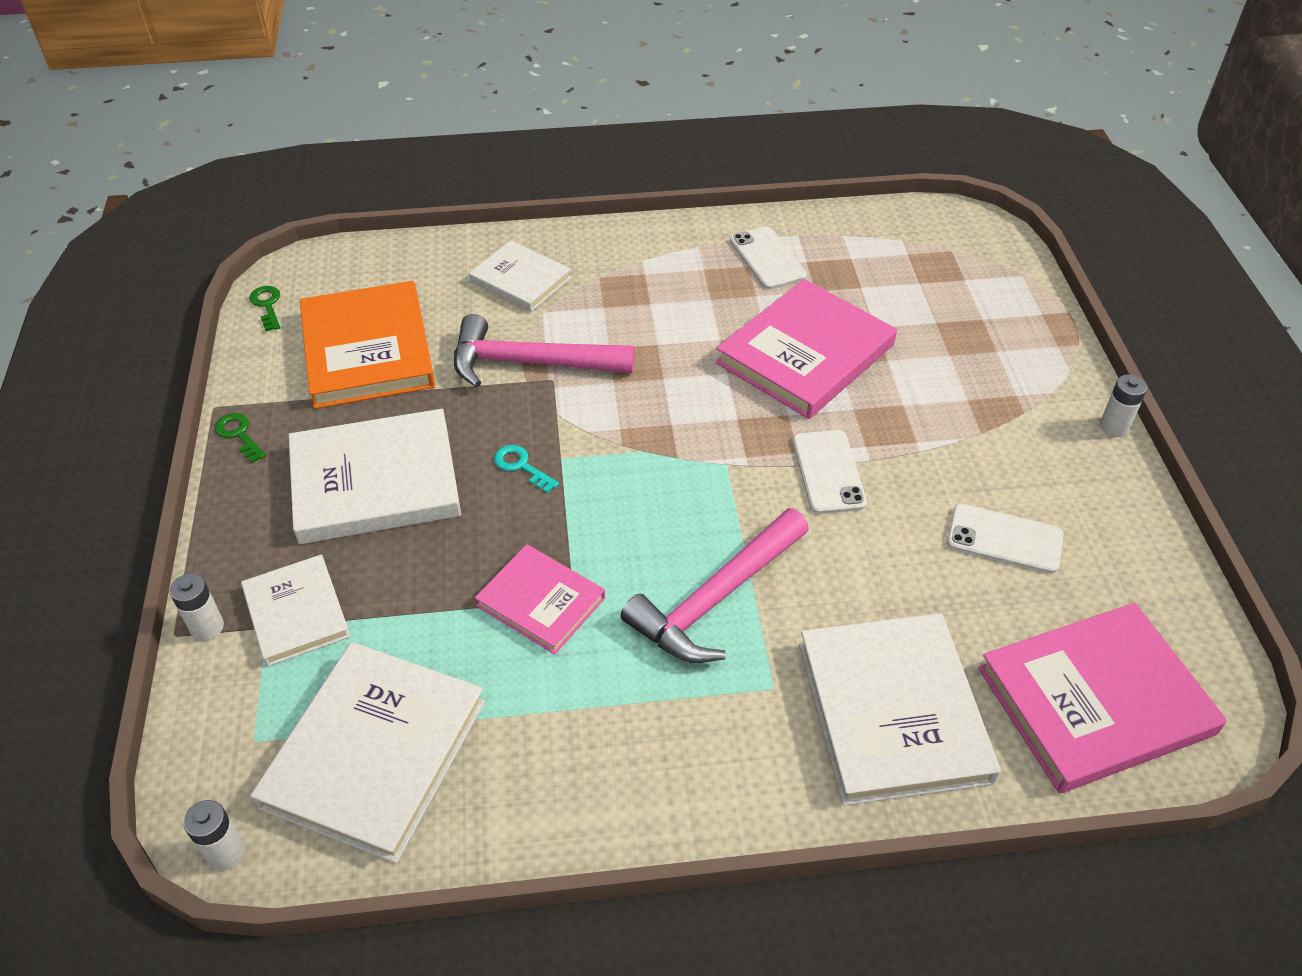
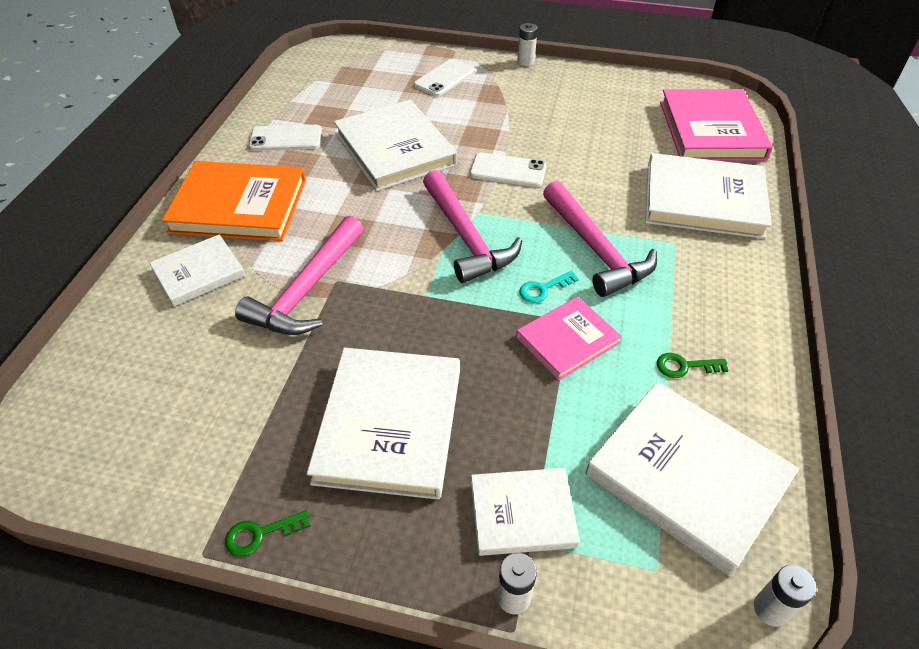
camera: 70 degrees left, 0 degrees up
(267, 305) = (71, 479): green key -> green key (684, 366)
(367, 350) = (209, 400): orange book -> orange book (239, 206)
(521, 466) = (423, 321): turquoise key -> turquoise key (543, 289)
(674, 466) = (466, 237): none -> pink hammer
(805, 354) = (394, 149): pink book -> white book
(1004, 539) = (591, 123): white phone -> white phone (444, 78)

